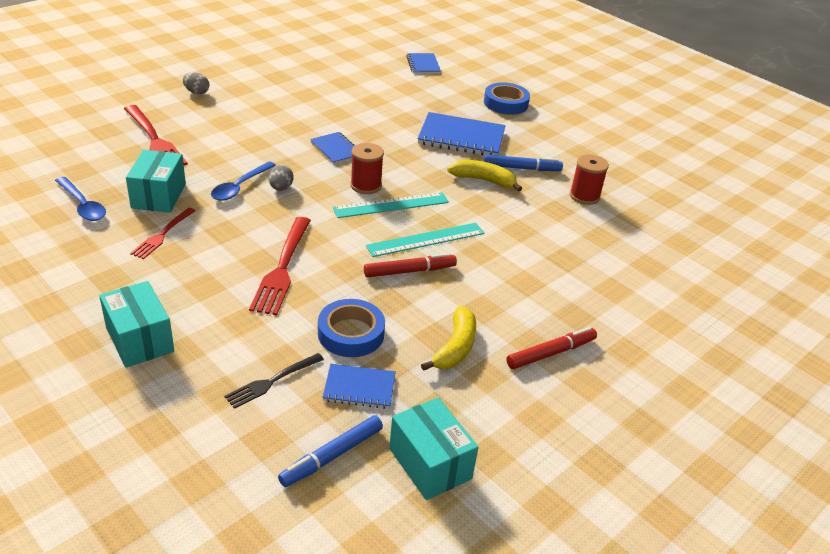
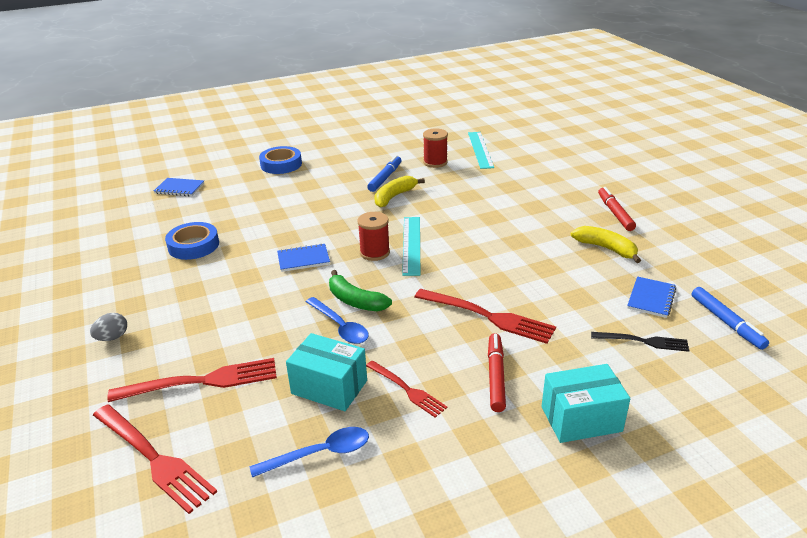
camera: 65 degrees left, 5 degrees down
(73, 140) = (153, 458): none -> red fork
(272, 381) = (643, 341): black fork -> black fork turned 60 degrees counterclockwise
(281, 188) = (355, 301): grey egg -> green banana
(351, 333) = (585, 292): blue tape -> blue tape (193, 245)
(410, 271) = (509, 252): red marker -> red marker (496, 376)
(426, 239) = (468, 237): turquoise ruler -> turquoise ruler (480, 149)
(430, 463) = (728, 280): turquoise box -> none
(461, 137) = (323, 194): blue notebook -> none

